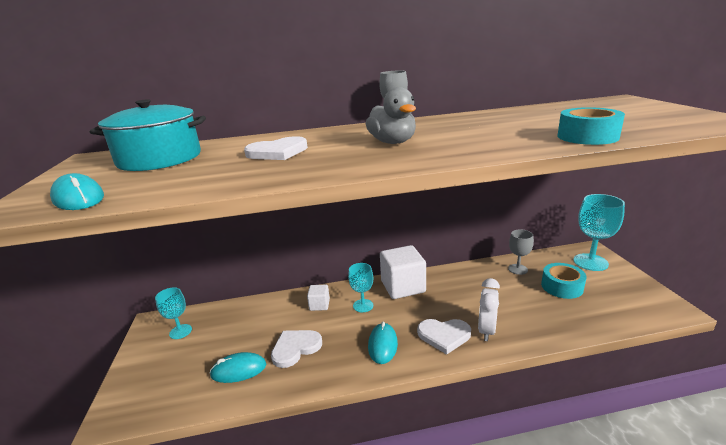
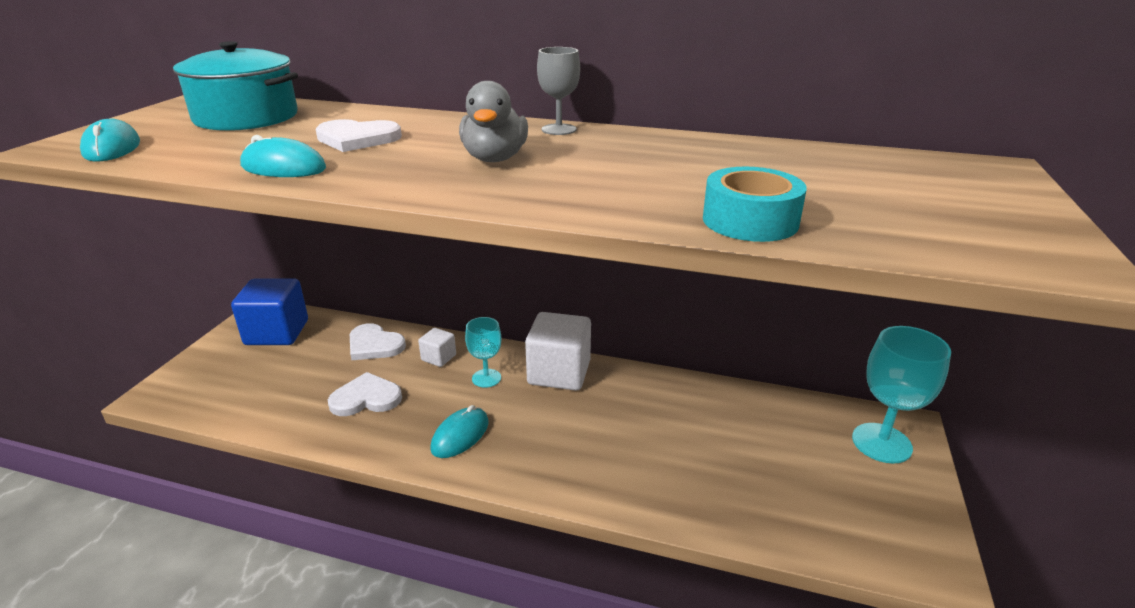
camera: 25 degrees right, 5 degrees up
(180, 331) = (277, 332): turquoise goblet -> blue cube
(238, 370) = (292, 398): turquoise mouse -> turquoise mouse (283, 167)
(444, 335) = (543, 456): white heart -> white heart (374, 345)
(486, 330) = (605, 473): white clock -> none
(517, 269) = (747, 409): grey goblet -> none
(562, 286) = (786, 460): turquoise tape -> none

